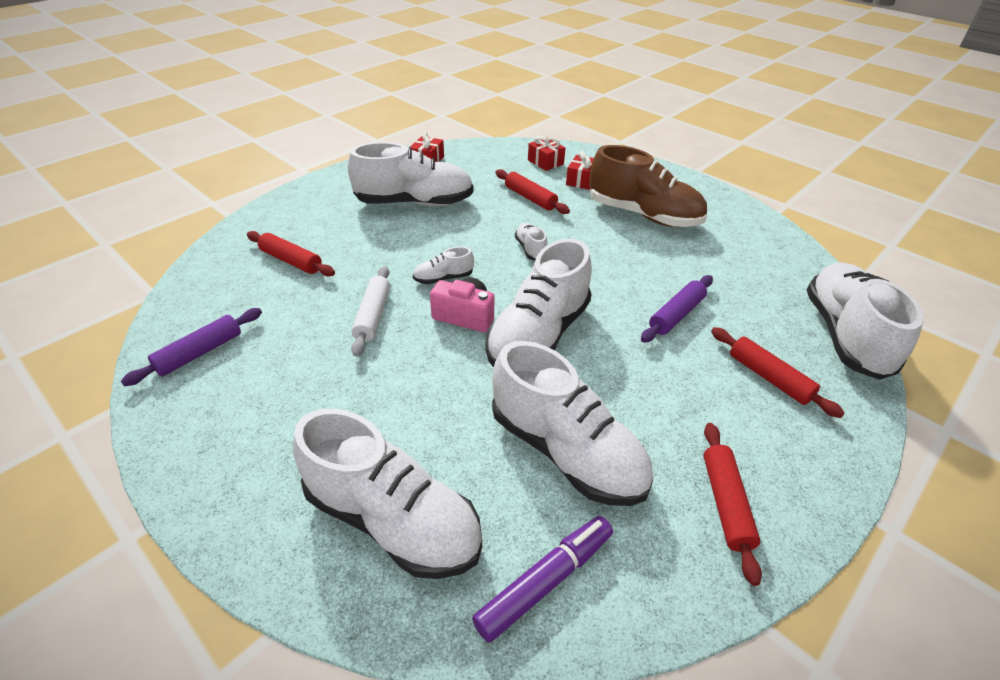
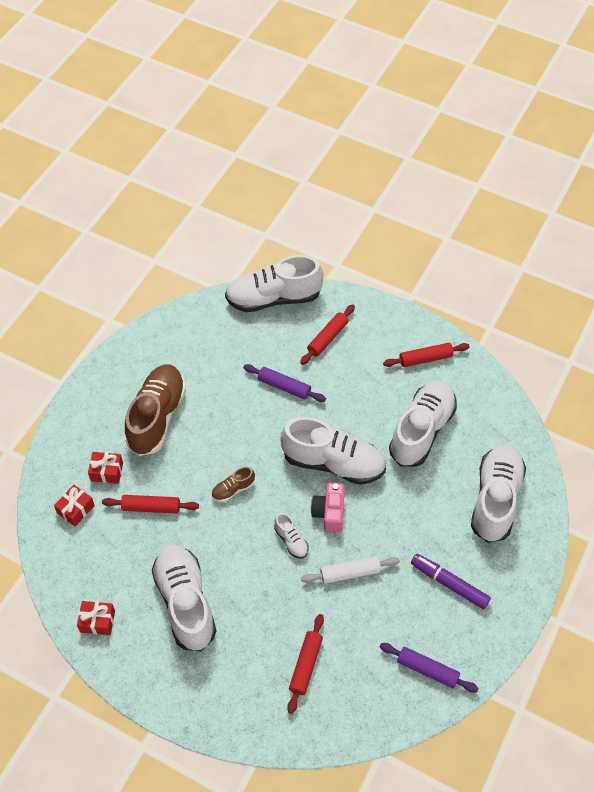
camera: 105 degrees left, 15 degrees up
(530, 198) = (151, 507): red rolling pin -> red rolling pin turned 60 degrees clockwise
(531, 249) = (233, 489): white shoe -> brown shoe
(545, 581) = (497, 426): purple marker -> purple marker (449, 584)

